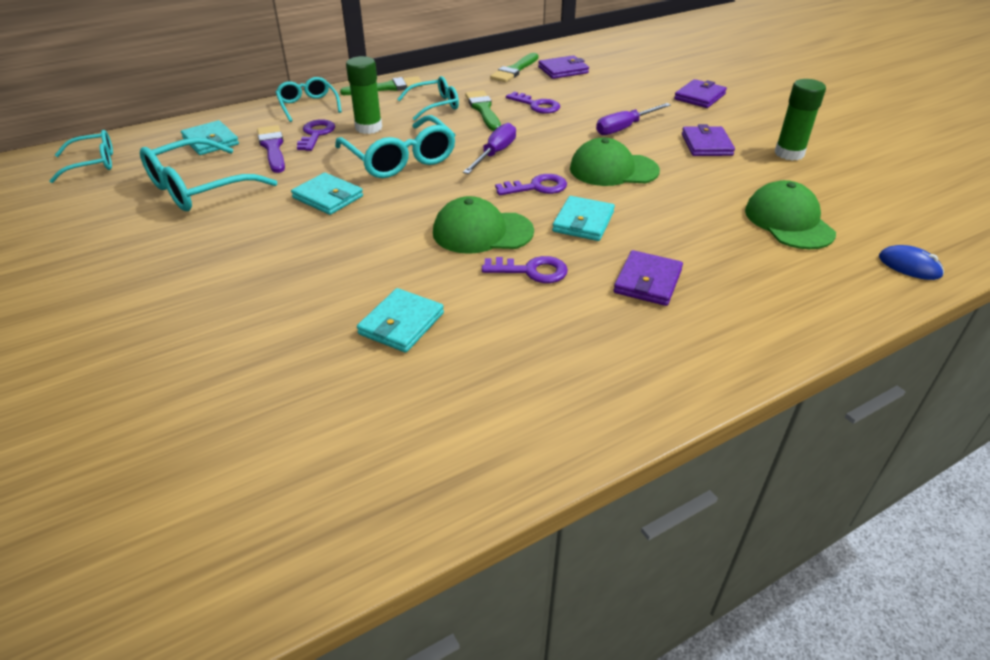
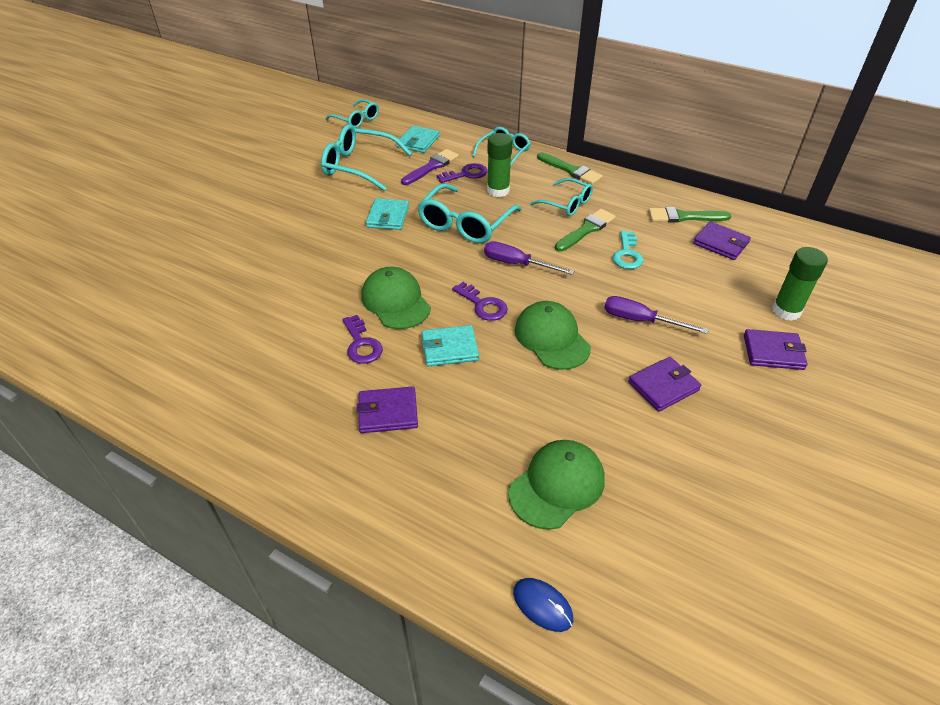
camera: 60 degrees right, 5 degrees up
(401, 323) = (266, 308): turquoise wallet -> none
(495, 154) = (516, 264): purple screwdriver -> purple screwdriver turned 150 degrees counterclockwise
(537, 105) = (627, 254): purple key -> turquoise key
(789, 153) = (709, 456): green glue stick -> green glue stick (786, 311)
(909, 266) = (542, 605): blue mouse -> blue mouse turned 60 degrees counterclockwise

